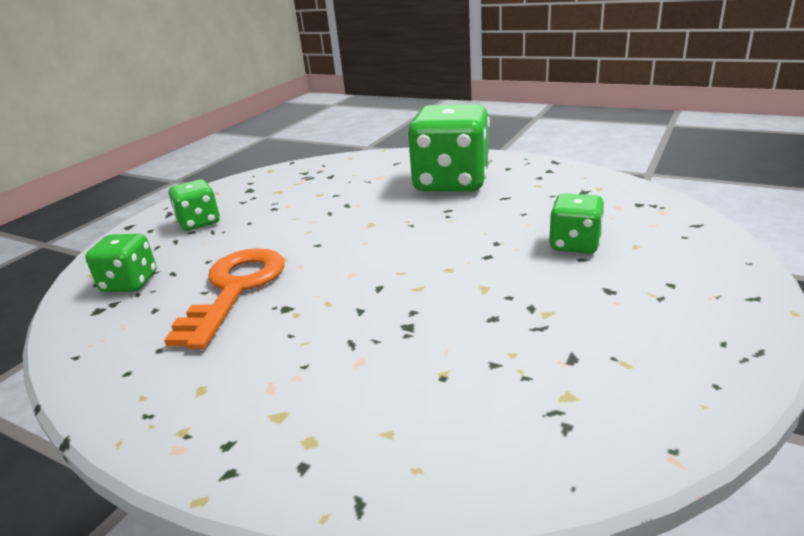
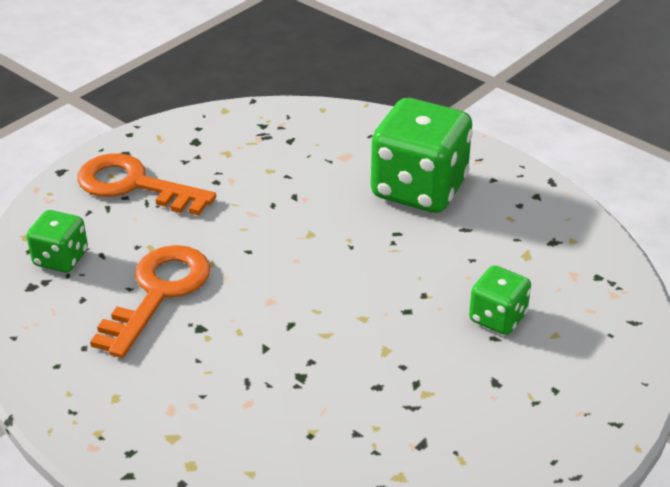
camera: 10 degrees right, 10 degrees up
(199, 223) = (134, 185): green dice -> orange key

